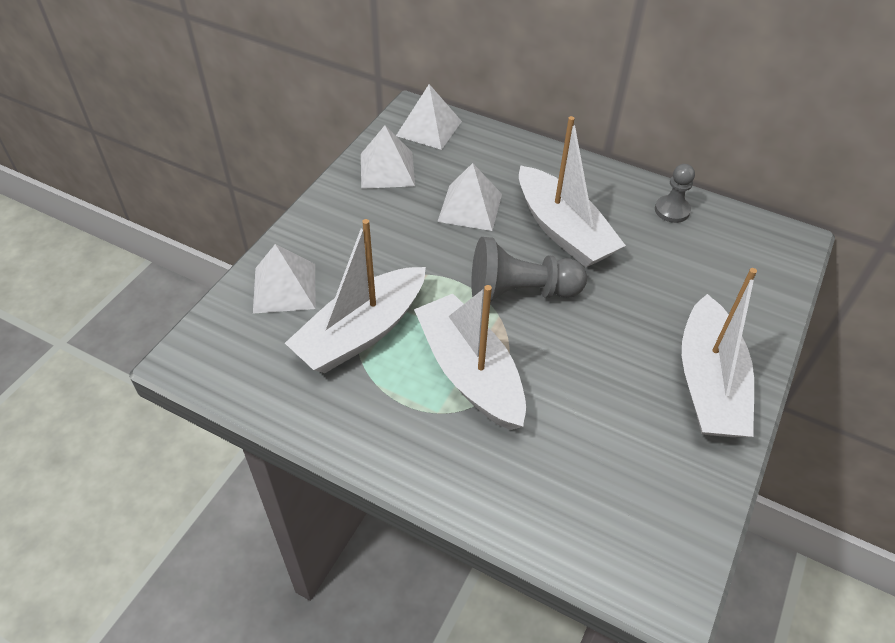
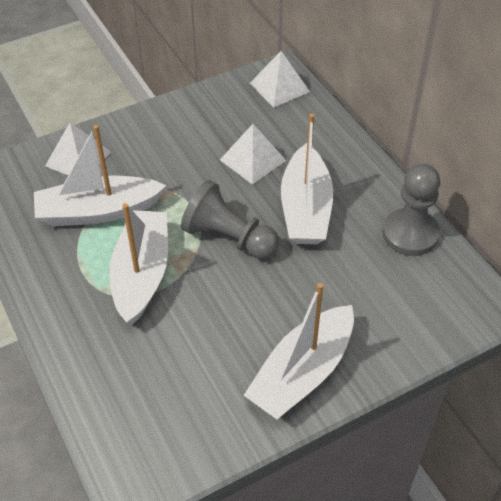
camera: 35 degrees right, 0 degrees up
(387, 169) = (220, 106): white pyramid -> none
(672, 210) = (410, 234): grey pawn -> grey pawn, size x1.73

